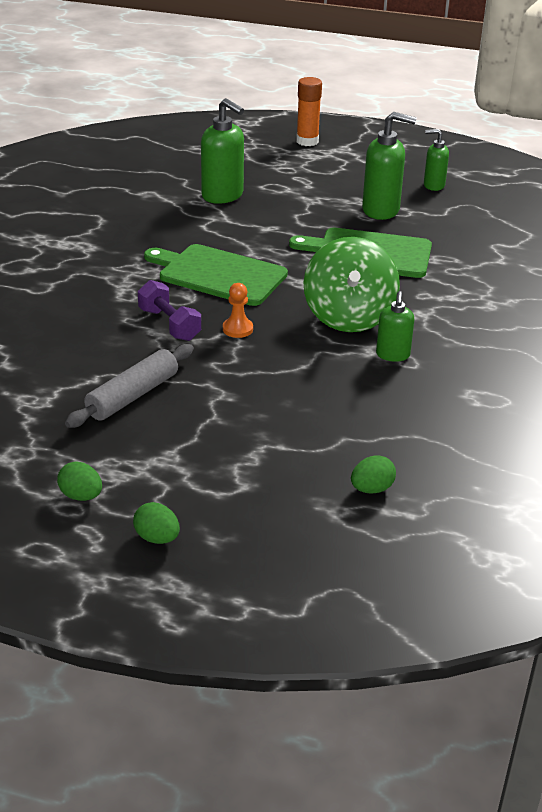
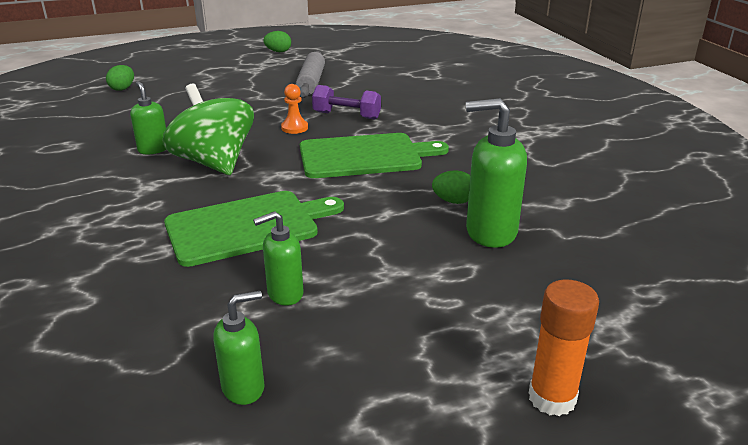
camera: 145 degrees right, 5 degrees down
(157, 538) = (223, 51): green egg -> green egg (453, 201)
(381, 210) = (284, 294): green soap dispenser -> green soap dispenser, size x0.60

